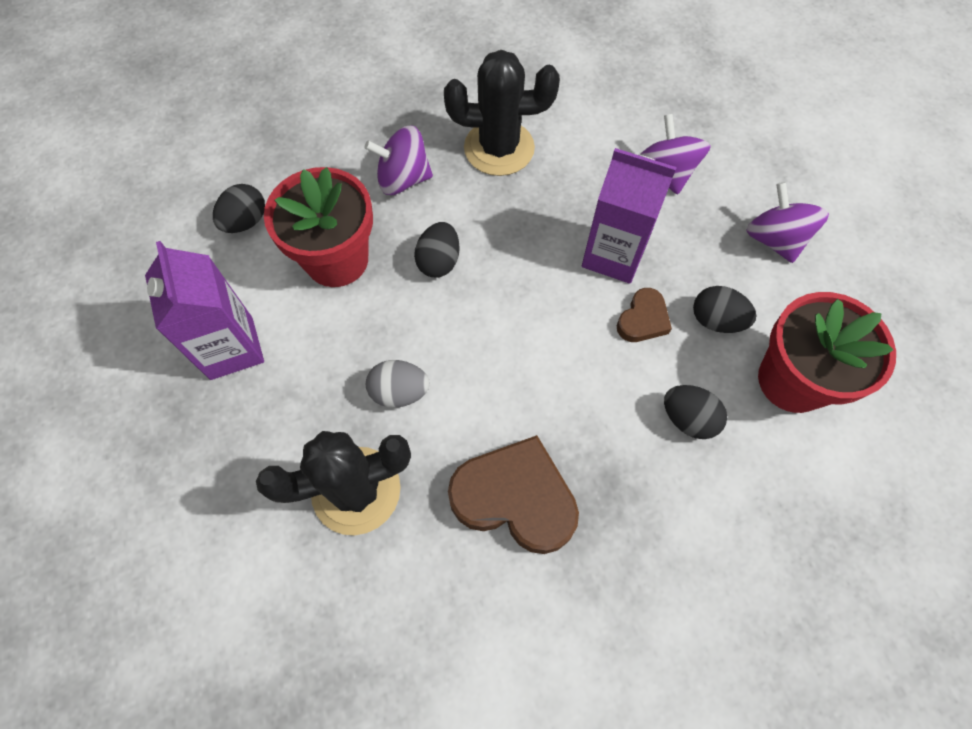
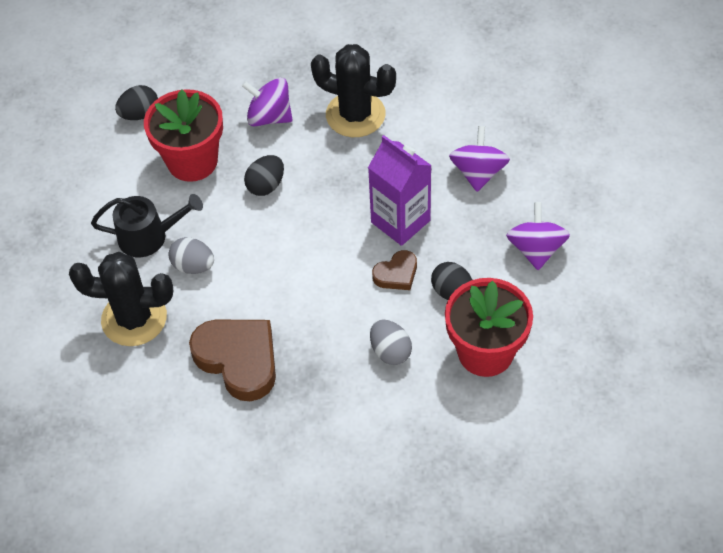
camera: 25 degrees right, 10 degrees down
(231, 348) = (92, 199): purple carton -> none
(326, 372) = (149, 236): none -> black watering can
(688, 419) = (390, 351): black egg -> grey egg

